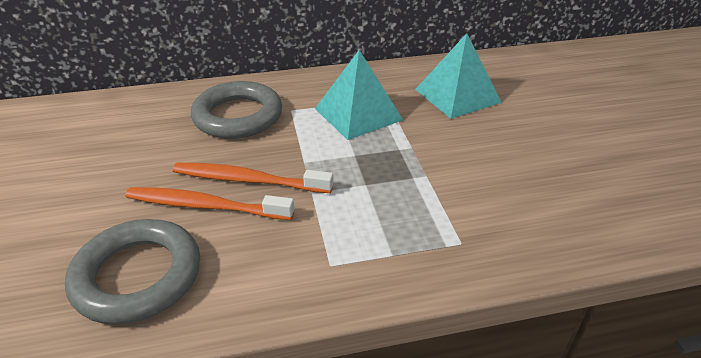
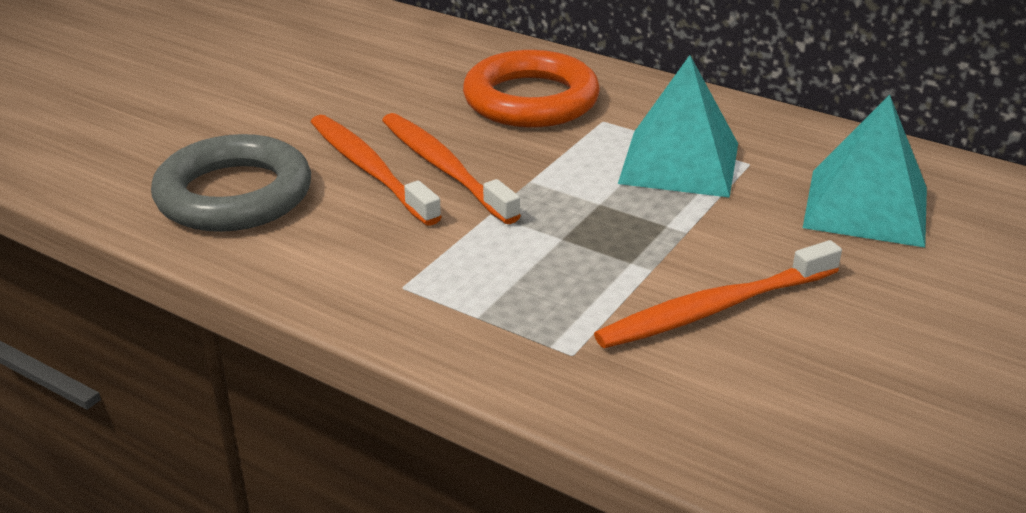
camera: 45 degrees right, 5 degrees down
(238, 116) = (531, 100): grey ring -> orange ring
(478, 178) = (714, 308): none -> orange toothbrush

